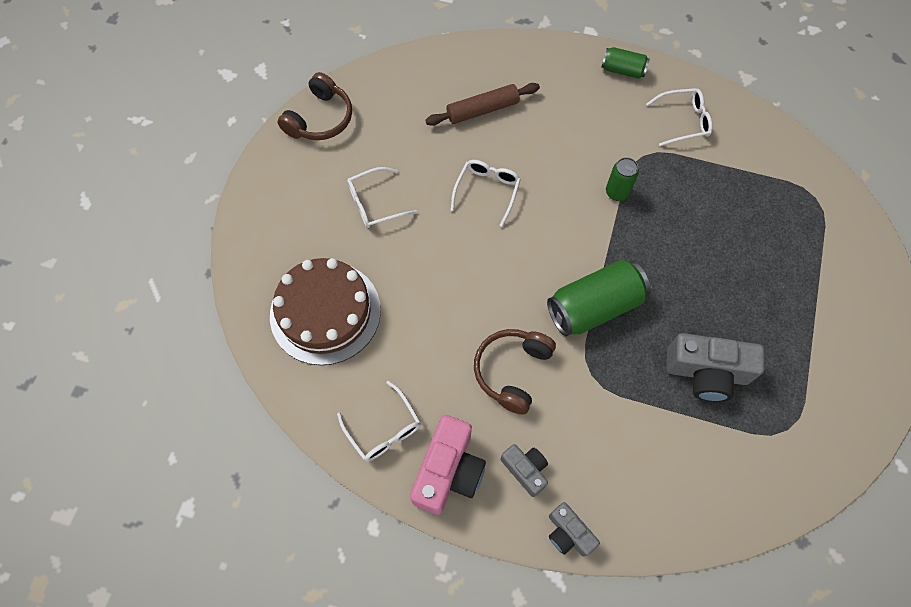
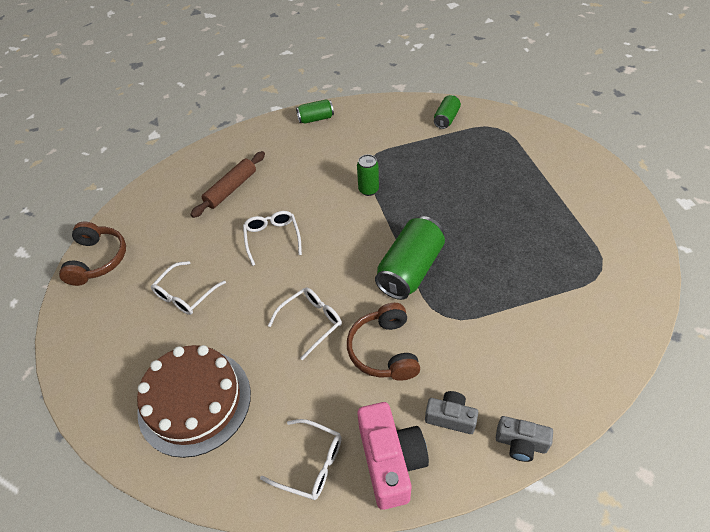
camera: 30 degrees left, 15 degrees down
(683, 121) = (379, 127): white glasses -> white glasses (311, 322)
(706, 373) = (520, 266): grey camera -> none
(766, 152) = (446, 119): none -> green can

